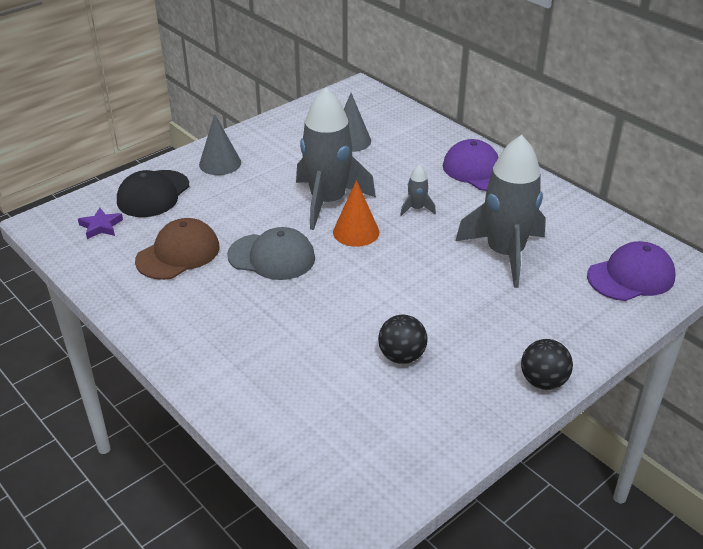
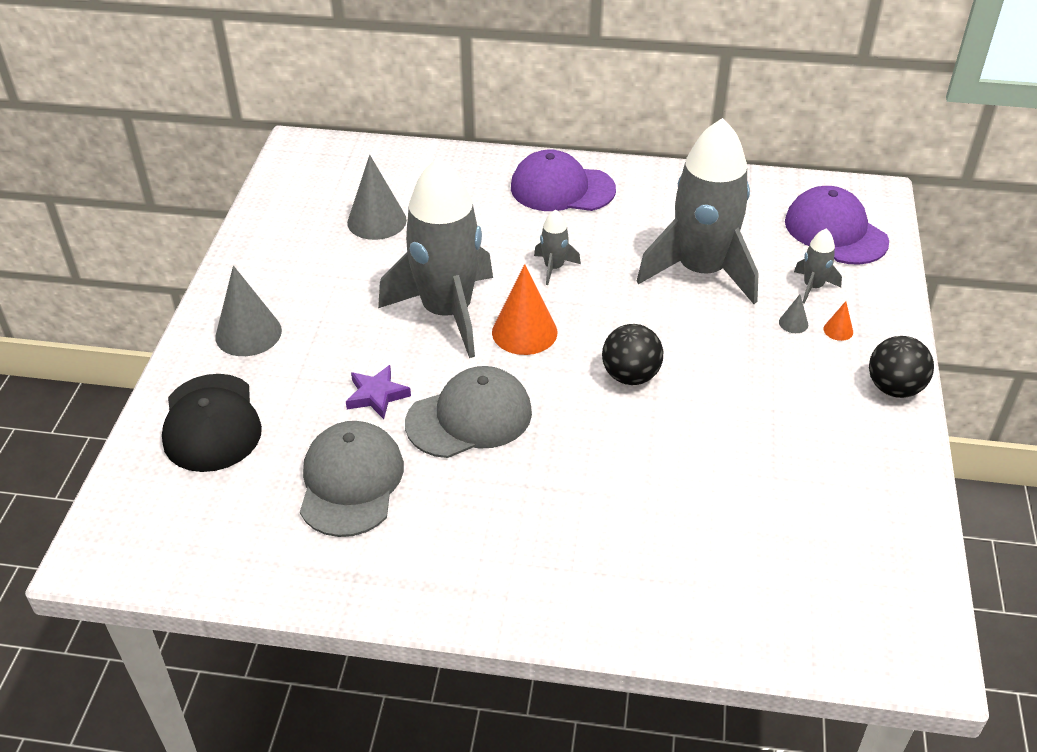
camera: 40 degrees left, 5 degrees up
(101, 226) = (196, 508): purple star -> purple star (377, 395)
(178, 253) = (351, 482): brown cap -> grey cap
(401, 356) = (746, 446): black ball -> black ball (630, 376)
(525, 311) = (793, 323): none -> grey cone
(551, 330) = (838, 330): none -> orange cone
(568, 298) = (813, 287): none -> grey rocket
(631, 276) = (835, 231): purple cap -> purple cap turned 60 degrees counterclockwise

